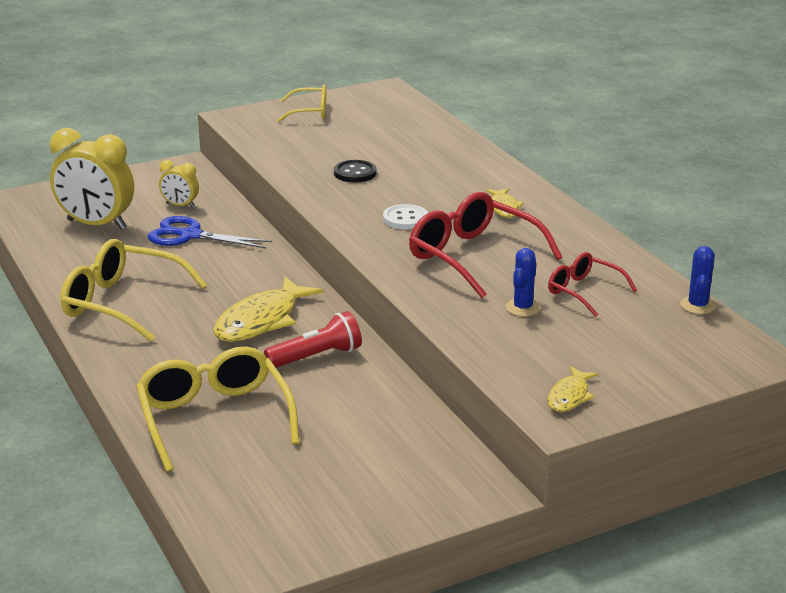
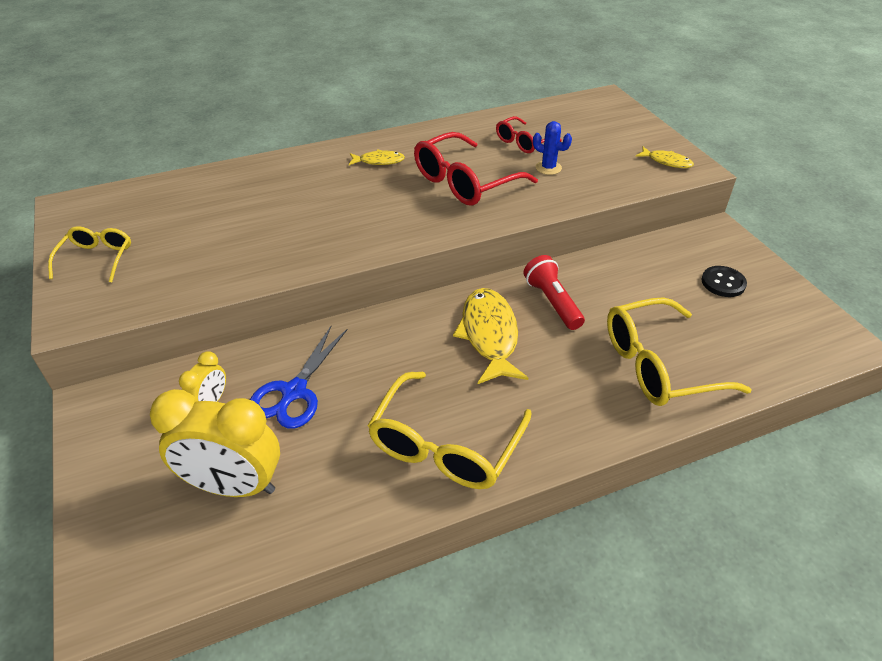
camera: 85 degrees left, 15 degrees up
(96, 225) = (233, 486): yellow clock -> yellow clock turned 75 degrees clockwise
(261, 321) = (489, 335): yellow fish -> yellow fish turned 135 degrees counterclockwise
(355, 173) = (277, 234): black button -> black button (723, 283)
(405, 219) = (388, 210): white button -> none
(697, 305) = (542, 106): blue cactus -> none

